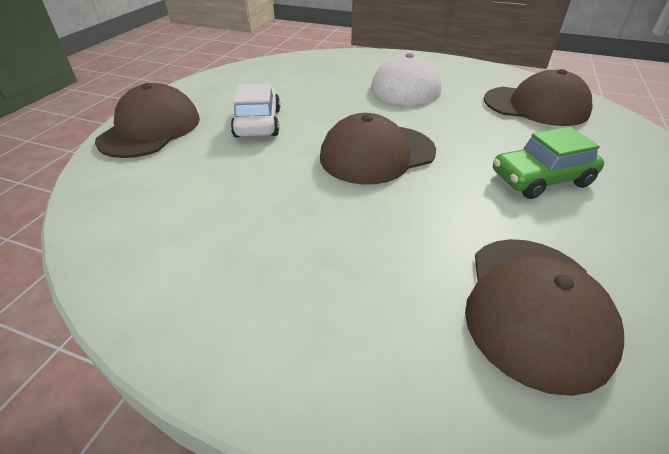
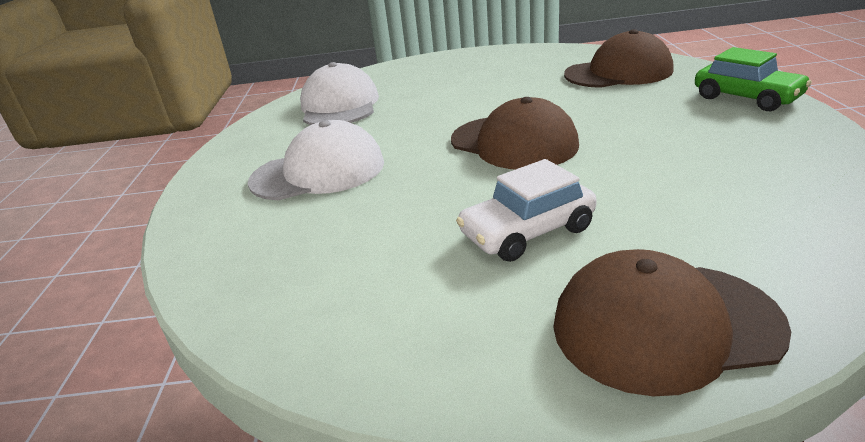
camera: 110 degrees left, 10 degrees down
(536, 106) = (339, 105): brown cap -> white cap
(541, 179) = (479, 87): green car -> green car (746, 98)

